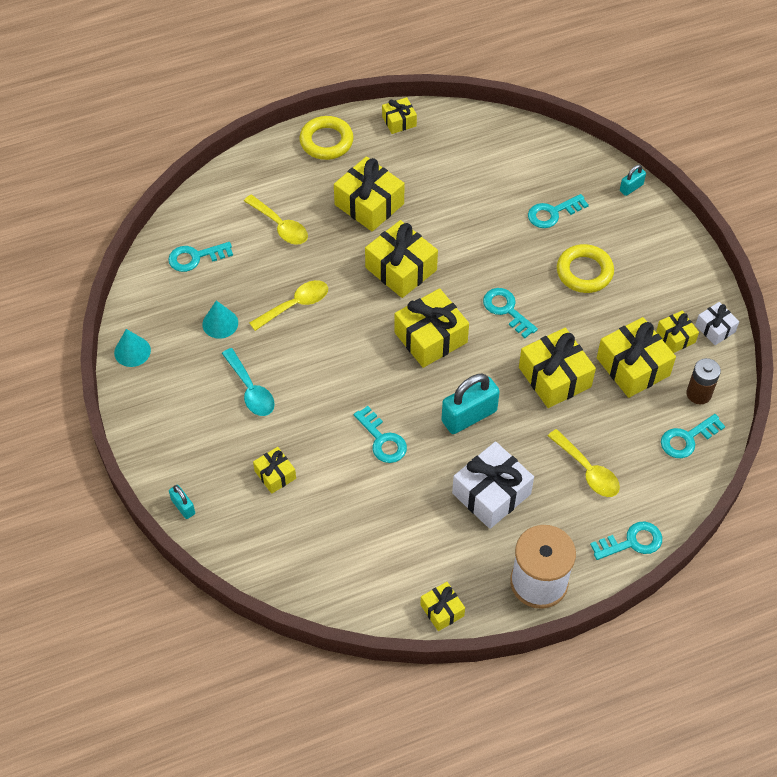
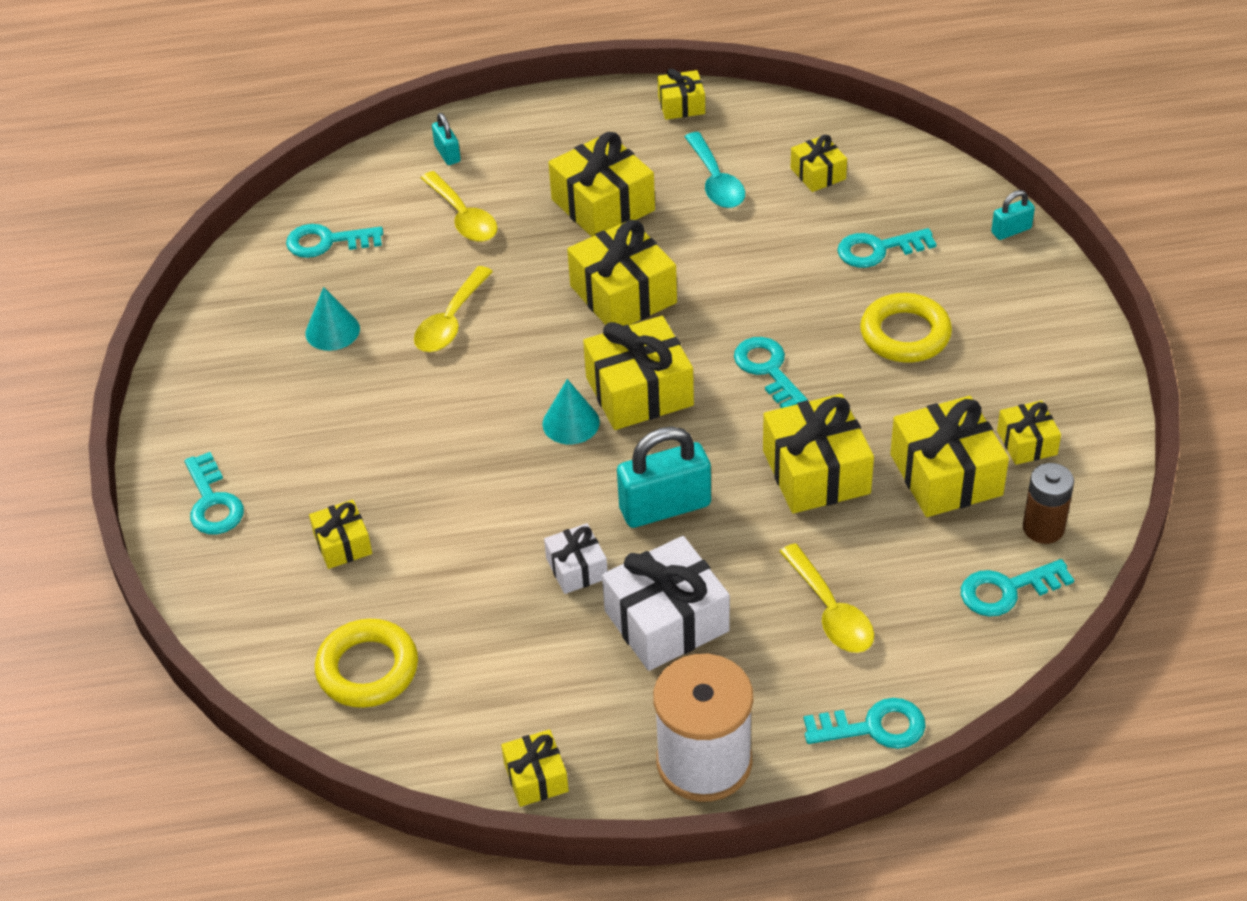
camera: 15 degrees right, 10 degrees down
(132, 351) = (193, 350): turquoise cone -> turquoise cone (571, 423)
(183, 507) = (191, 567): turquoise padlock -> turquoise padlock (447, 154)
(251, 390) = (346, 424): turquoise spoon -> turquoise spoon (716, 181)
(295, 305) = (450, 321): yellow spoon -> yellow spoon turned 135 degrees clockwise
(326, 141) = (566, 118): yellow ring -> yellow ring (367, 669)
(382, 440) = (521, 520): turquoise key -> turquoise key (213, 502)
(500, 162) = (818, 173): none -> yellow gift
(715, 328) = (1095, 440): white gift -> white gift (576, 568)

